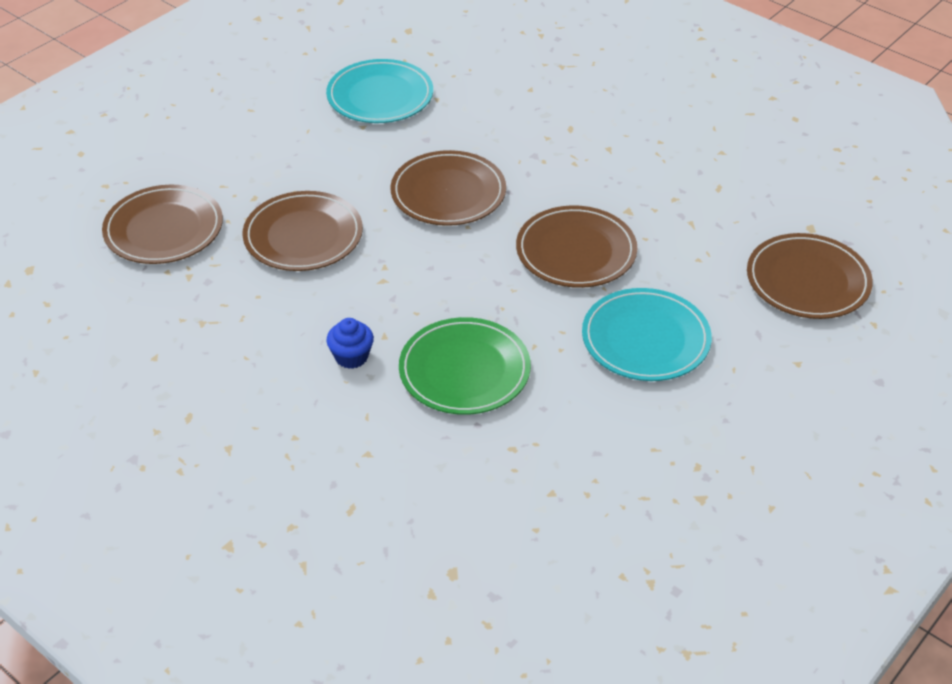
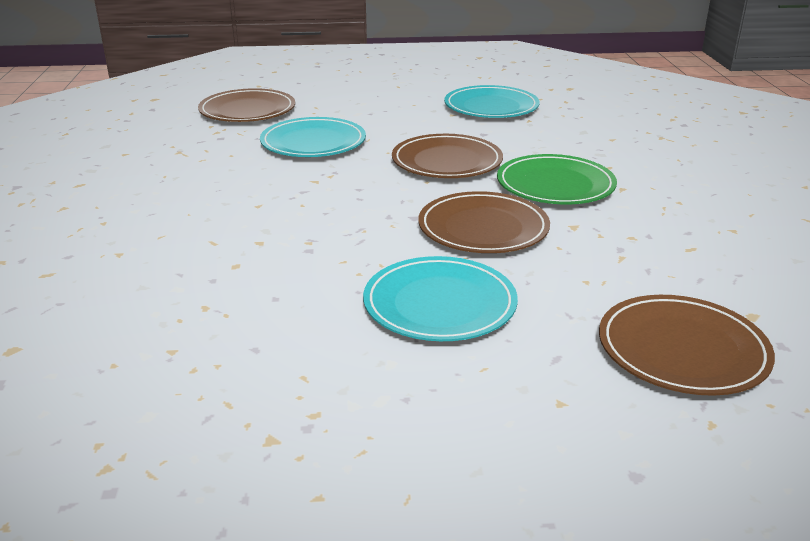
camera: 45 degrees right, 15 degrees down
(303, 236) = (313, 143): brown plate -> turquoise plate
(351, 357) = (218, 205): blue cupcake -> none
(464, 370) = (268, 248): green plate -> green plate (555, 185)

